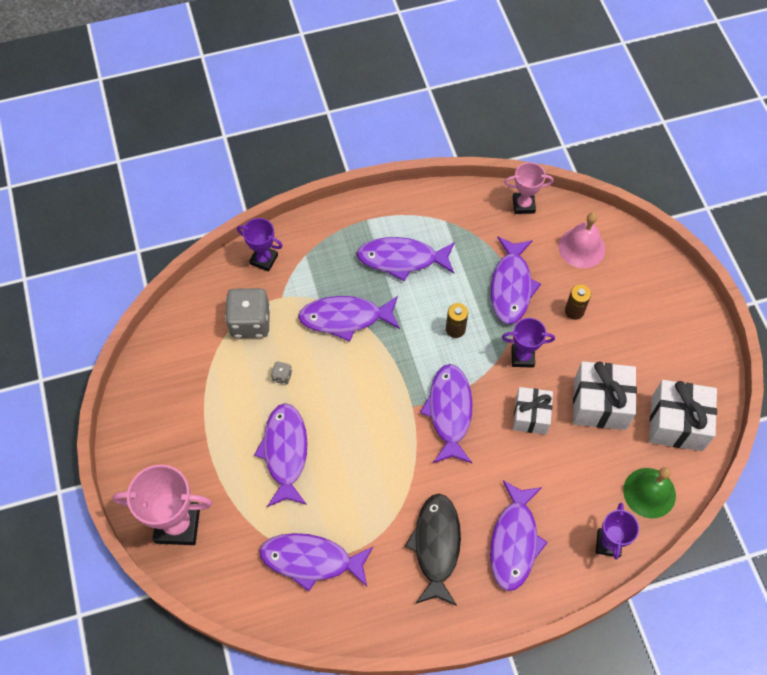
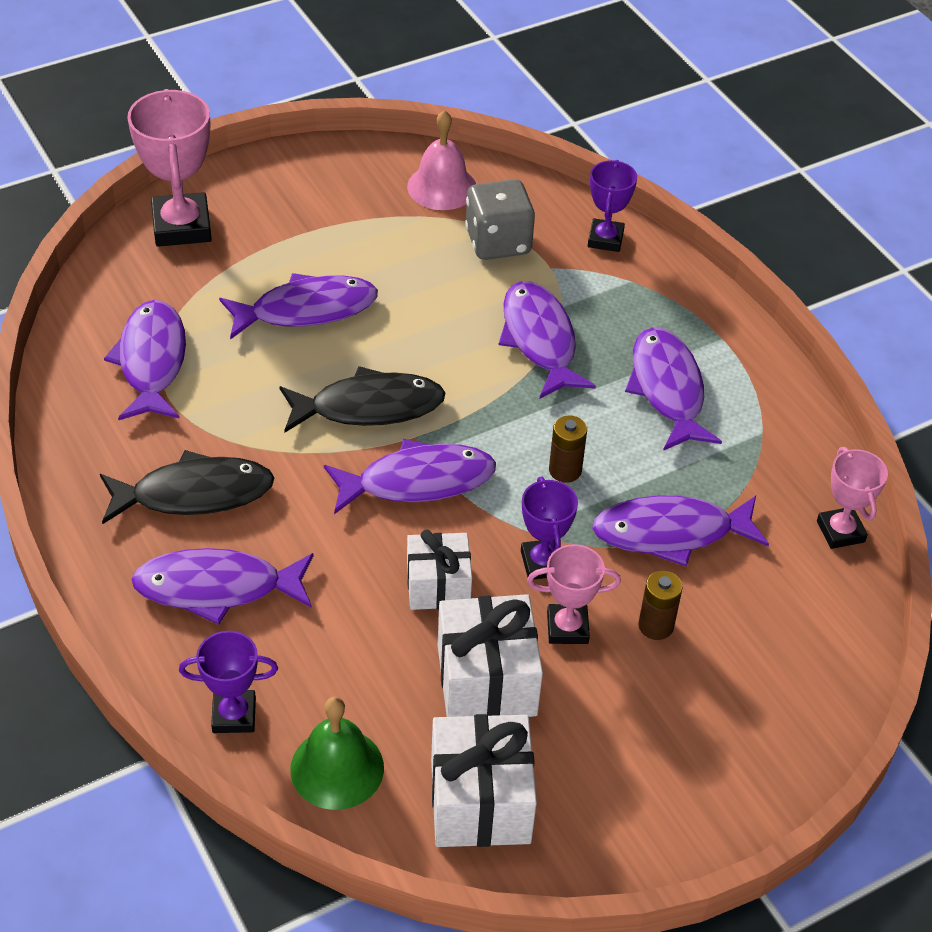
camera: 75 degrees right, 15 degrees down
(282, 376) = (423, 288): grey dice -> none
(382, 429) = (369, 407): none -> black fish
(570, 355) = (567, 628): none -> pink trophy
(581, 247) = (789, 624): pink bell -> pink bell (442, 187)

